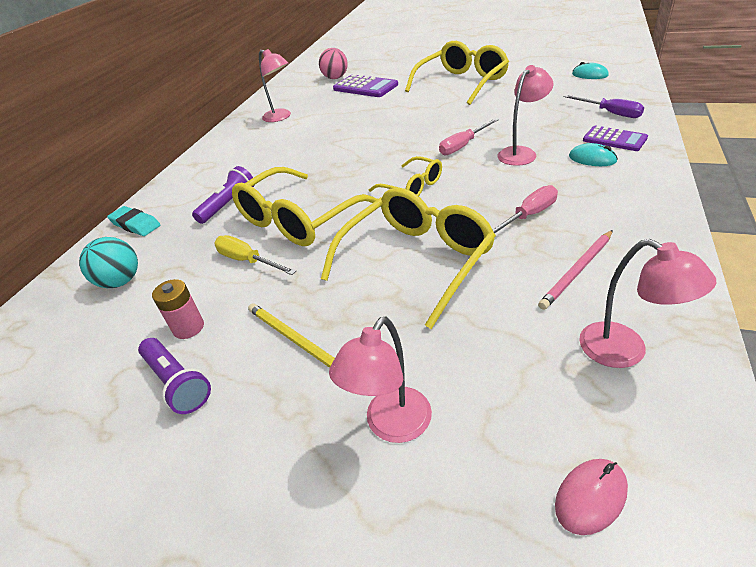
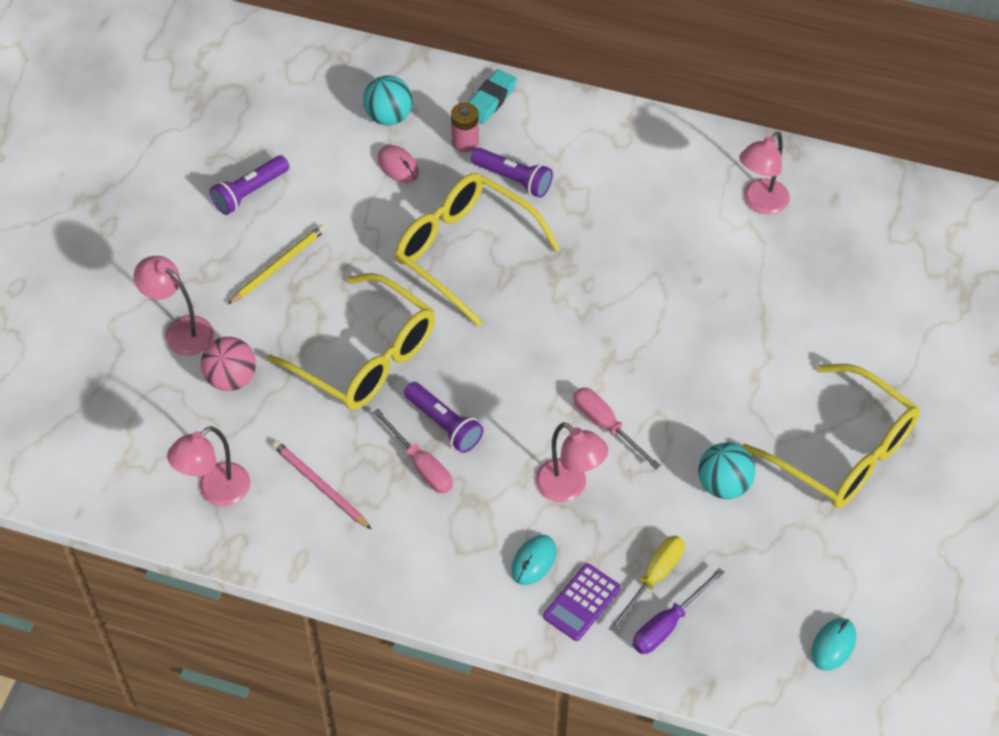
camera: 85 degrees right, 15 degrees up
(188, 327) = (311, 186): pink battery -> pink battery (465, 142)
(248, 261) = (398, 215): yellow screwdriver -> yellow screwdriver (653, 578)
(335, 78) = (919, 266): pink ball -> pink ball (231, 378)
(365, 87) = (861, 312): purple calculator -> none
(412, 187) = (510, 361): yellow glasses -> none
(482, 209) = (444, 424): none -> purple flashlight
(496, 108) = (724, 485): none -> turquoise ball
(590, 497) = (106, 435): pink mouse -> pink mouse (398, 166)

